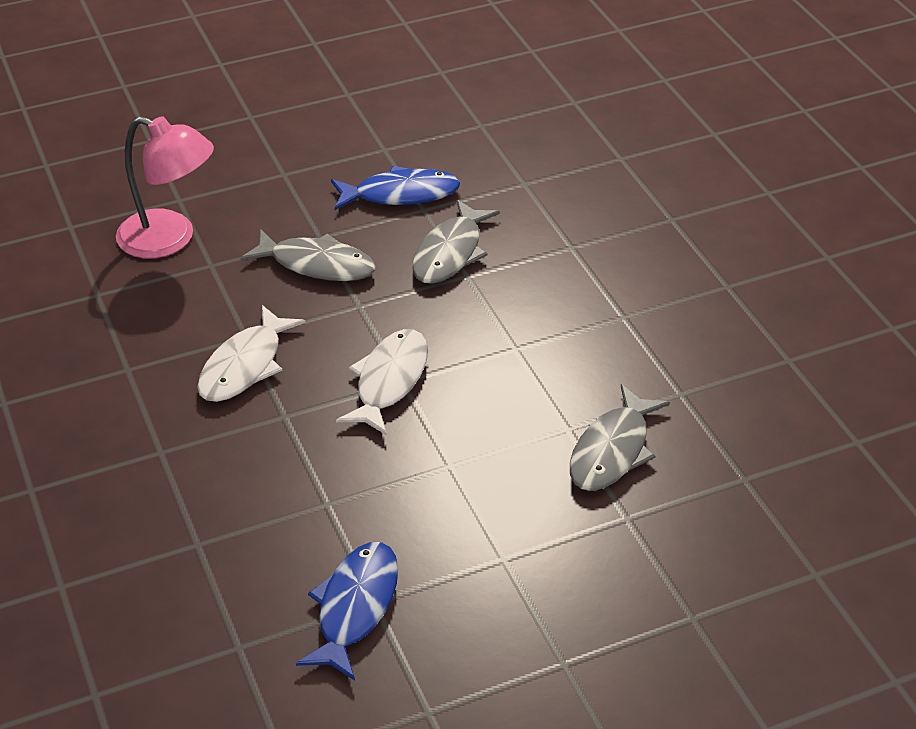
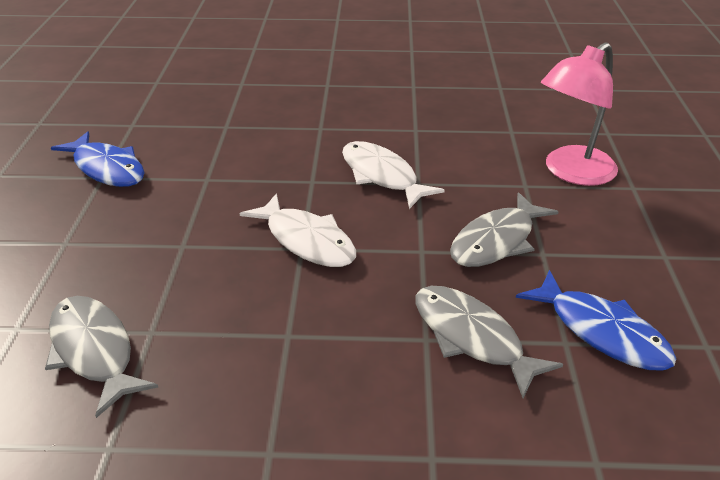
camera: 115 degrees right, 5 degrees down
(400, 194) = (601, 331): blue fish -> blue fish turned 60 degrees counterclockwise

